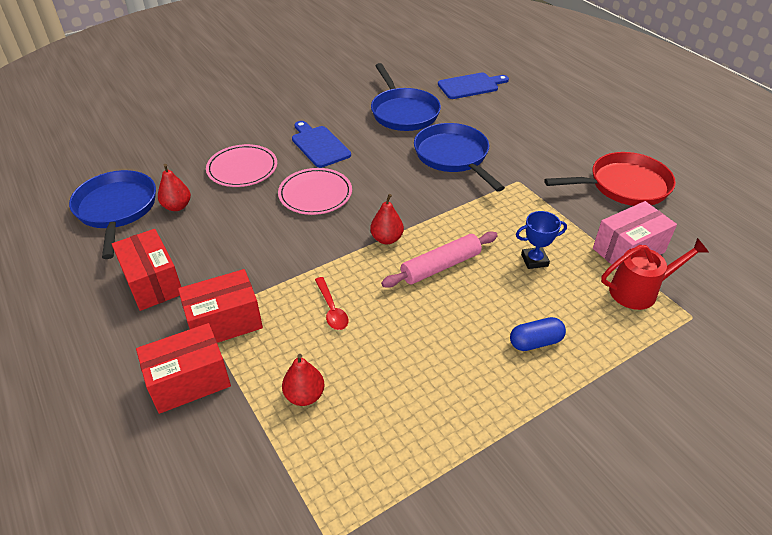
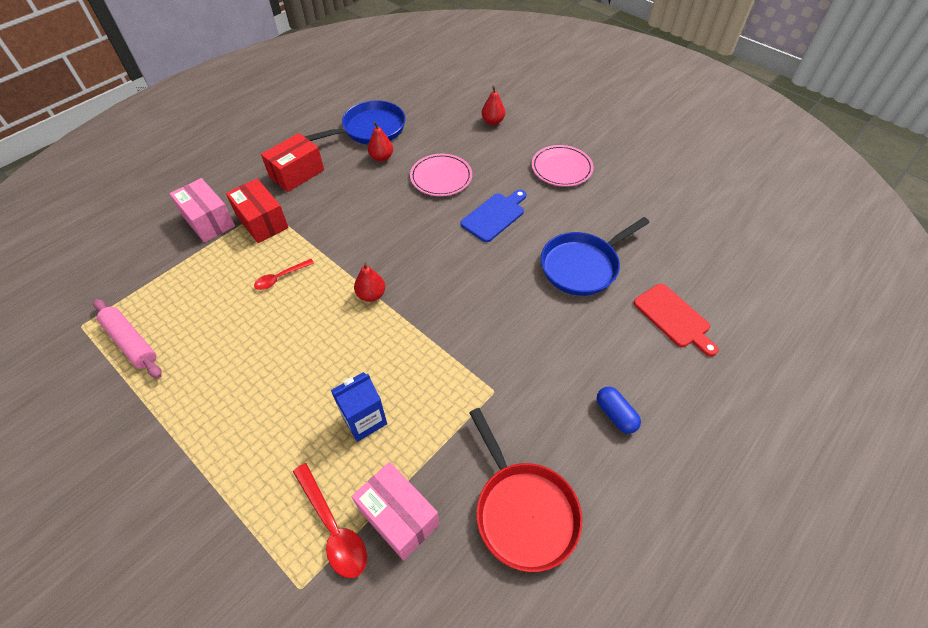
camera: 75 degrees right, 10 degrees up
(189, 381) = (208, 221): red box -> pink box
(304, 395) = (196, 283): red pear -> red pear (492, 121)
(315, 194) = (420, 232): pink plate -> pink plate (561, 168)
(441, 266) = (342, 342): pink rolling pin -> pink rolling pin (131, 342)
(453, 156) = (517, 324): blue pan -> none
(470, 86) = (673, 318): blue cutting board -> red cutting board
(534, 260) = (364, 419): blue trophy -> blue carton
(535, 342) = (254, 430): blue capsule -> blue capsule (615, 414)
(639, 291) = (333, 528): red watering can -> red spoon

